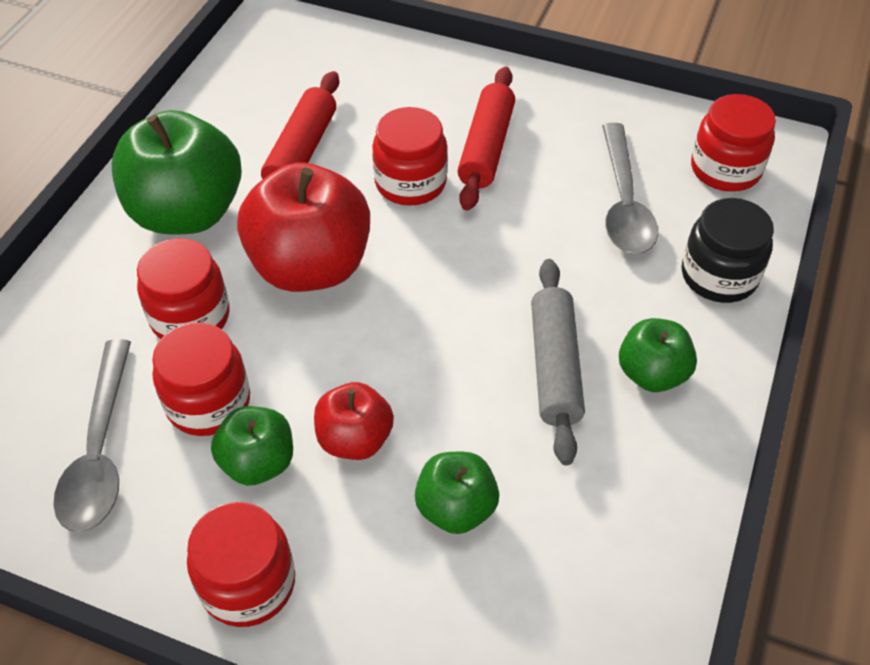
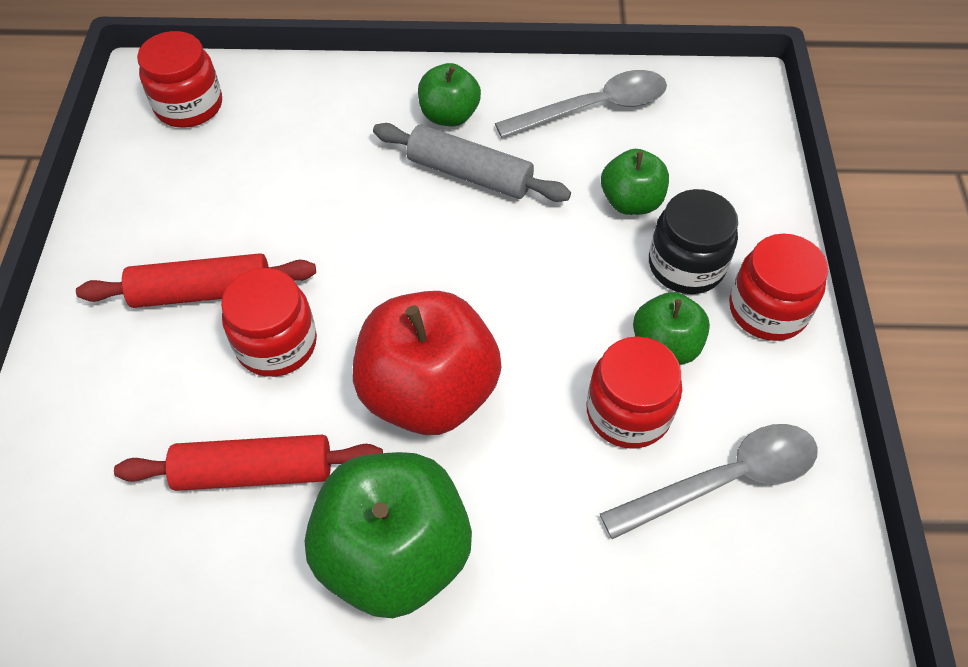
camera: 110 degrees left, 5 degrees up
(190, 317) = (539, 477): red jar -> none
(355, 439) = (606, 285): red apple -> none
(555, 367) = (470, 174): grey rolling pin -> grey rolling pin turned 45 degrees clockwise
(624, 202) = (255, 167): grey spoon -> grey spoon (594, 108)
(719, 276) = (327, 92): black jar -> black jar (686, 265)

